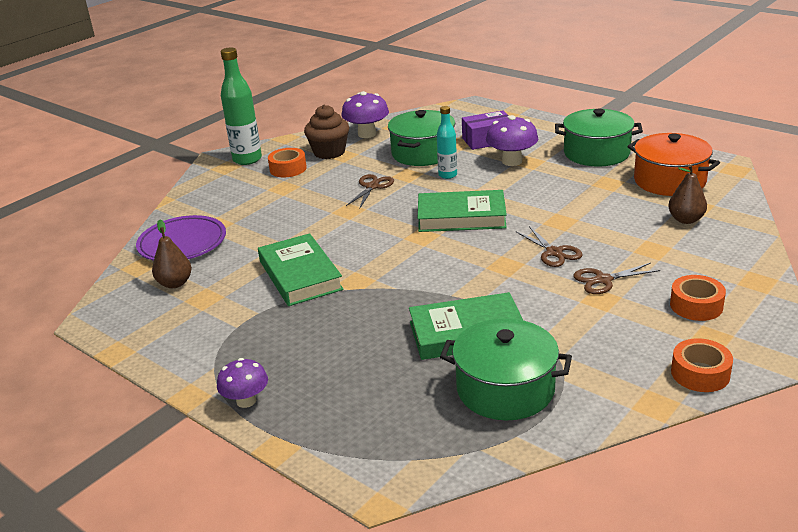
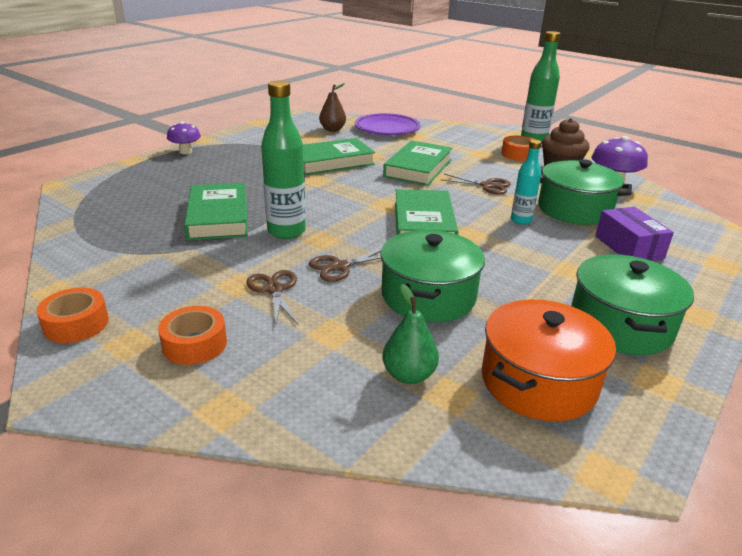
camera: 85 degrees right, 0 degrees up
(324, 221) = (418, 168): none -> green book
(493, 286) = (286, 231): none -> green bottle
(505, 389) = (132, 228): green pot -> green pot (428, 296)
(512, 161) = (569, 258): purple mushroom -> none
(685, 220) = (409, 375): brown pear -> green pear

